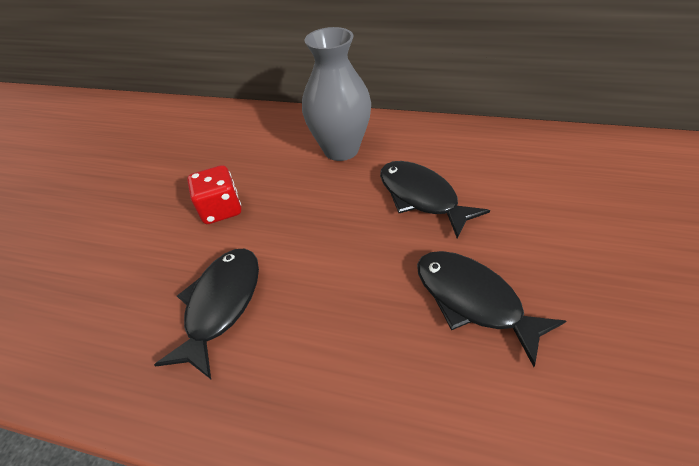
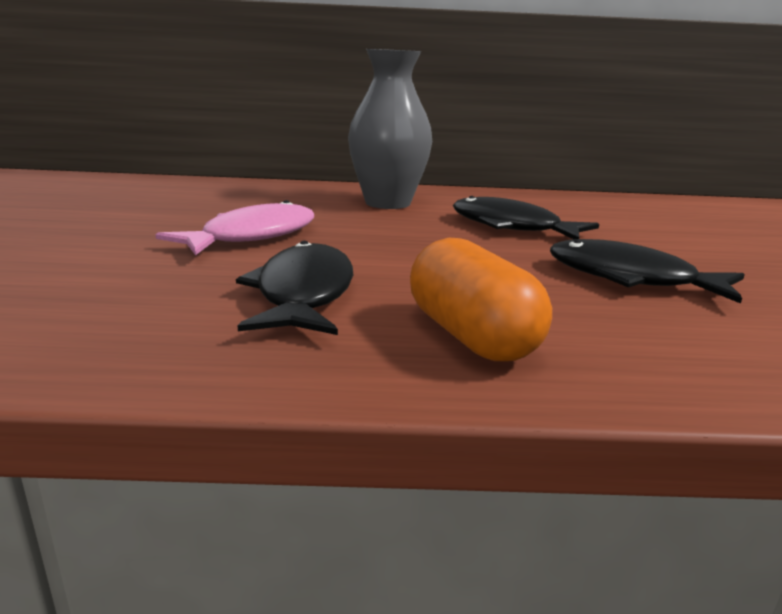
camera: 20 degrees left, 25 degrees down
(221, 209) = (252, 236): red dice -> pink fish
(304, 380) = (471, 336): none -> orange capsule

